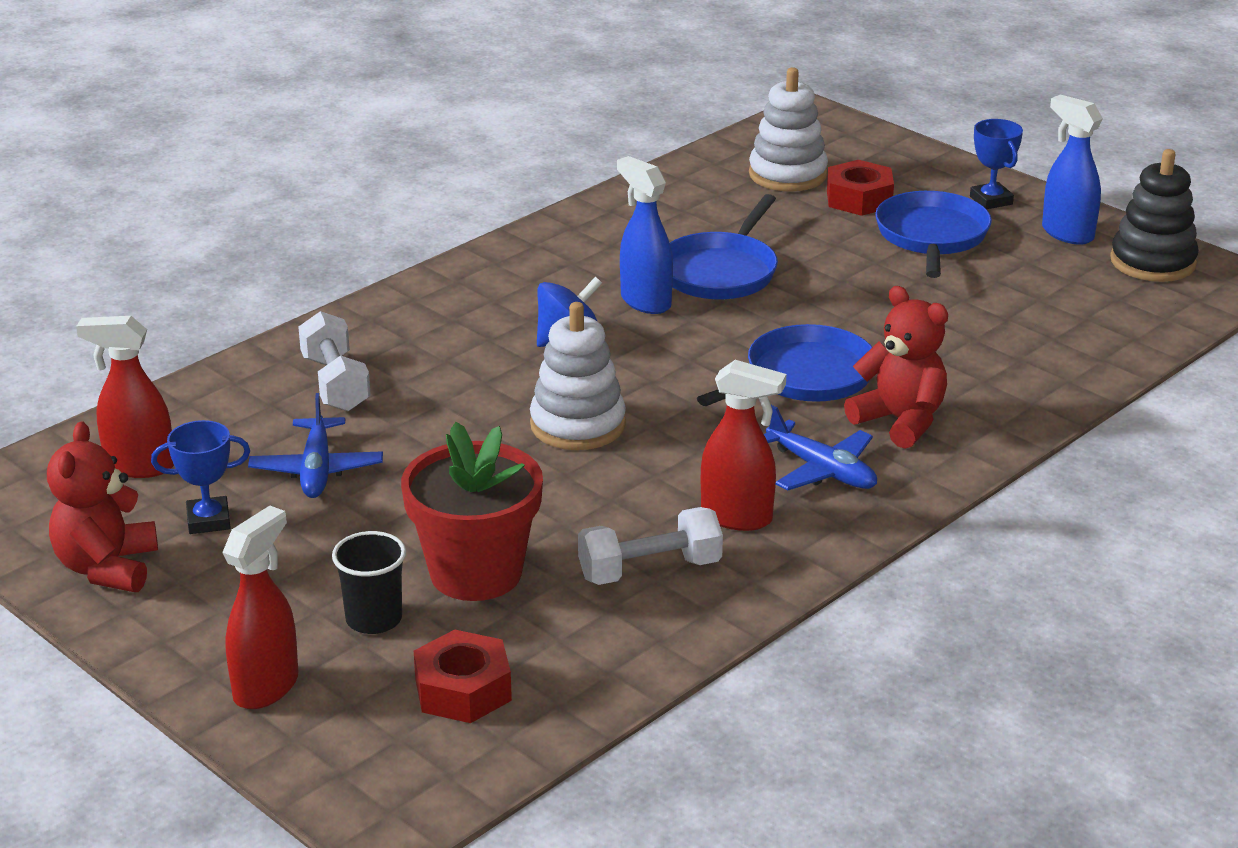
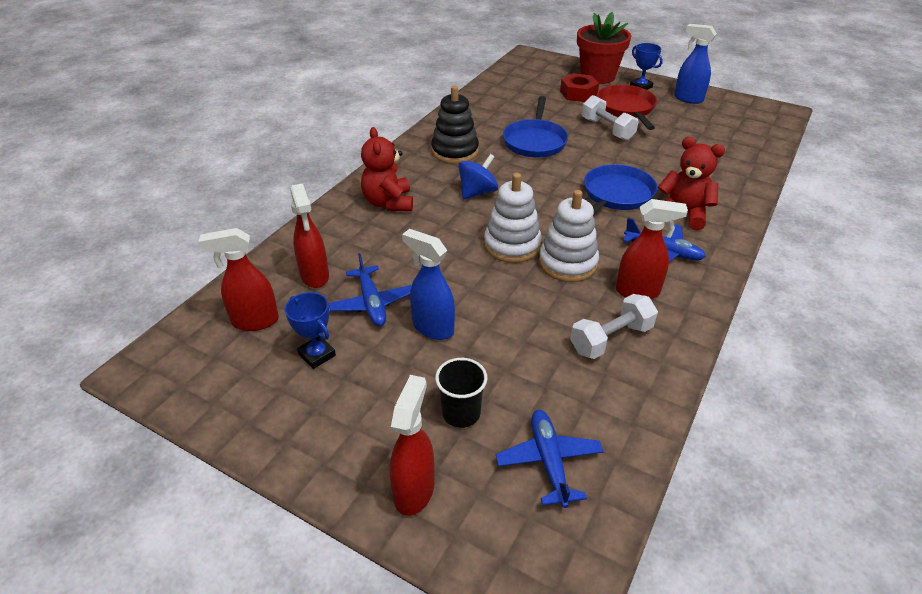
camera: 15 degrees left, 10 degrees up
(107, 568) = (261, 408): red teddy bear -> red teddy bear (388, 203)
(208, 520) = (317, 355): blue trophy -> blue trophy turned 75 degrees clockwise
(249, 422) = (315, 276): none -> red spray bottle
(335, 383) = (357, 241): white dumbbell -> white dumbbell (607, 129)
(463, 690) = (549, 461): red nut -> blue plane
(476, 573) = (508, 362): red flower pot -> red flower pot (597, 76)
(645, 302) = (505, 163): blue spray bottle -> blue spray bottle (432, 328)
(787, 174) = (536, 86): white stacking toy -> white stacking toy (567, 263)
(932, 237) = (626, 108): blue pan -> red pan
(1152, 262) = (737, 108): black stacking toy -> black stacking toy (455, 151)

